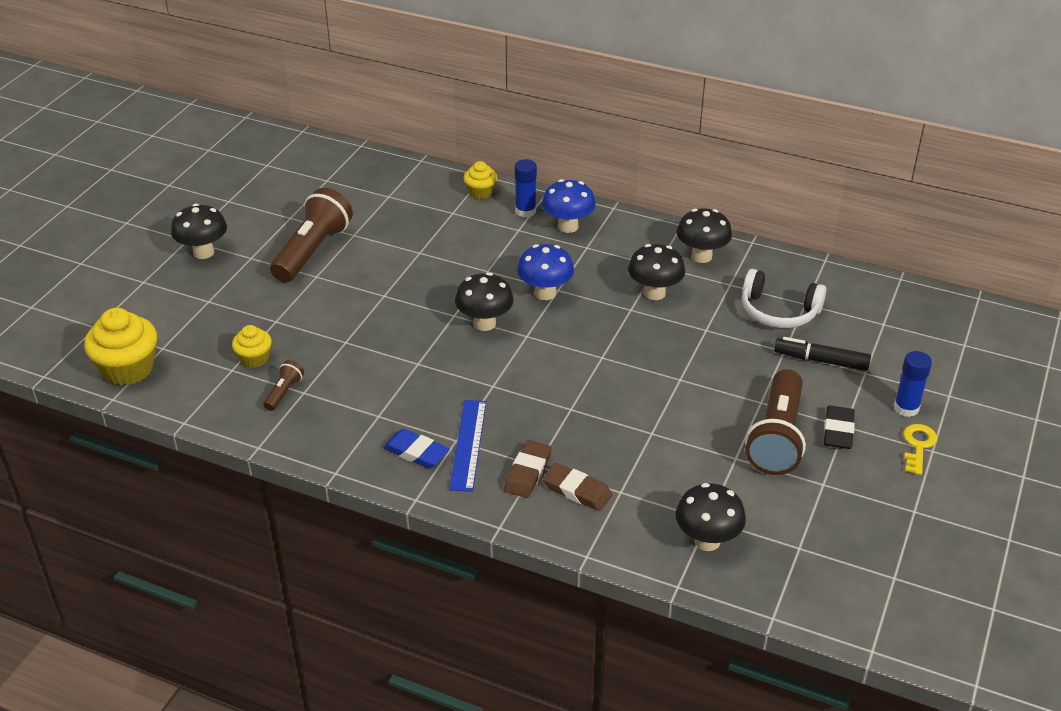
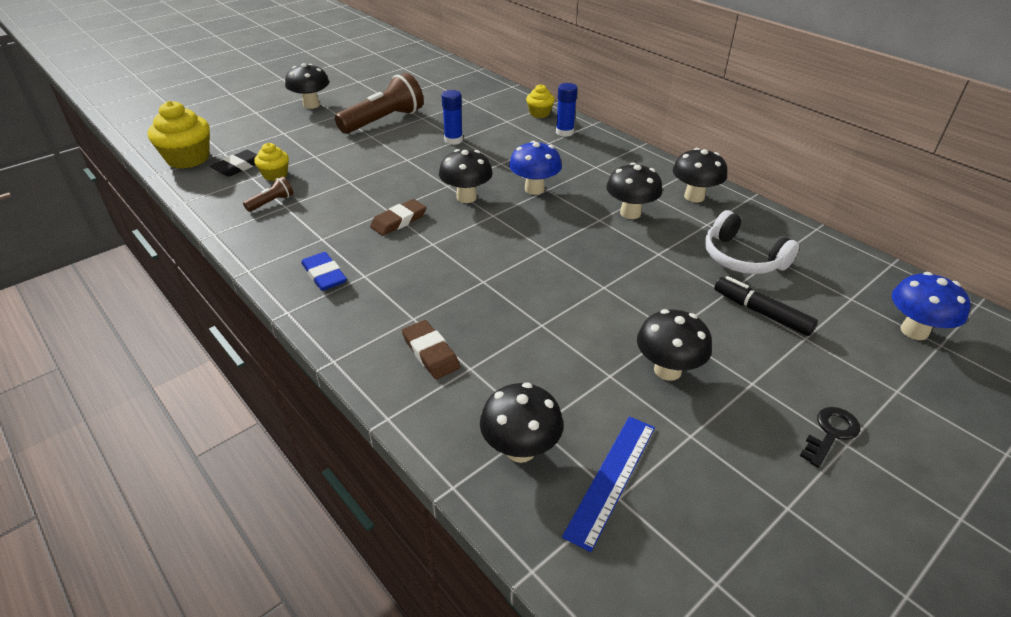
camera: 25 degrees right, 0 degrees up
(468, 444) = (371, 282): blue ruler -> blue ruler (611, 479)
(527, 472) = (400, 322): brown eraser -> brown eraser (399, 221)
(568, 226) = (591, 149): blue mushroom -> blue mushroom (914, 331)
(777, 437) = (667, 370): brown flashlight -> black mushroom
(838, 431) = (741, 385): black eraser -> black eraser (239, 166)
(906, 408) = (836, 388): blue glue stick -> blue glue stick (453, 140)
(918, 446) = (831, 433): yellow key -> black key

